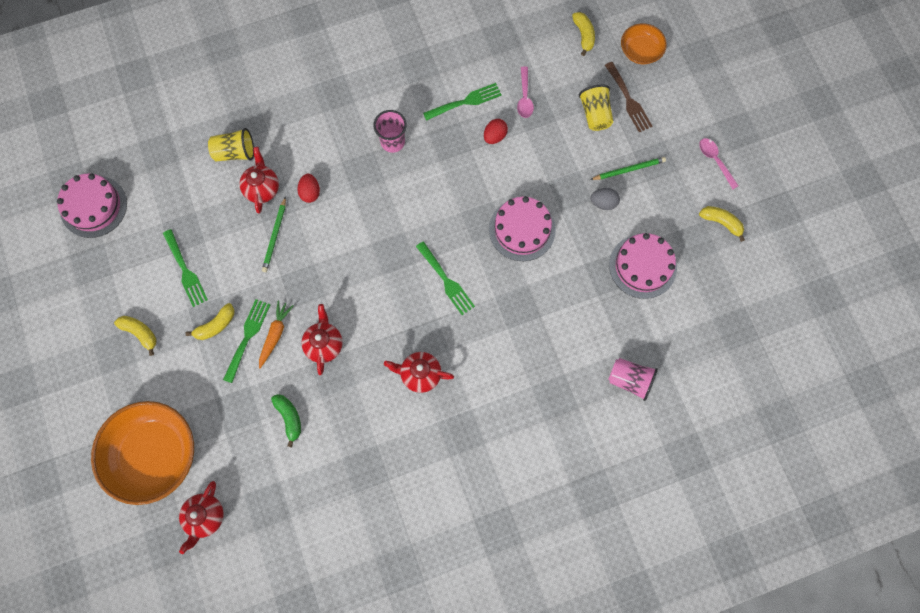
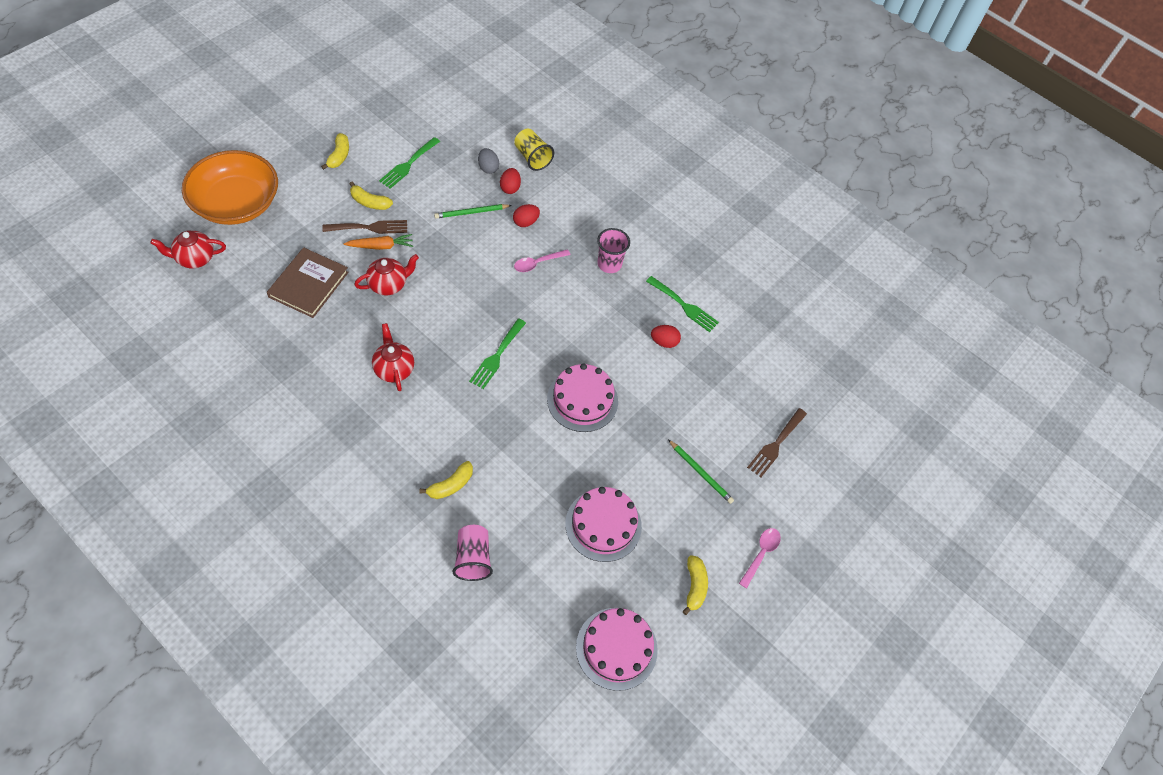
camera: 55 degrees right, 15 degrees down
(93, 206) = (433, 87): pink cake -> pink cake (616, 648)
(247, 337) = (369, 227): green fork -> brown fork
(262, 189) = (510, 188): red teapot -> red egg
(289, 418) = (308, 284): green banana -> brown book
(524, 97) = (719, 352): pink spoon -> pink spoon (538, 263)
(583, 35) = (817, 378): yellow banana -> yellow banana (451, 485)
(595, 114) = (740, 420): yellow cup -> none
(603, 203) = (651, 462): grey egg -> grey egg (488, 168)
(640, 51) = (836, 436): orange bowl -> none

